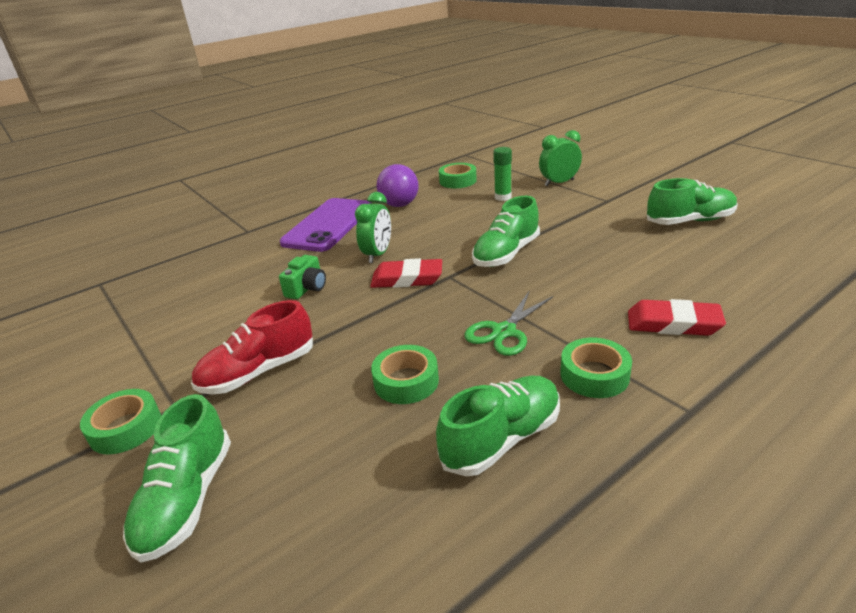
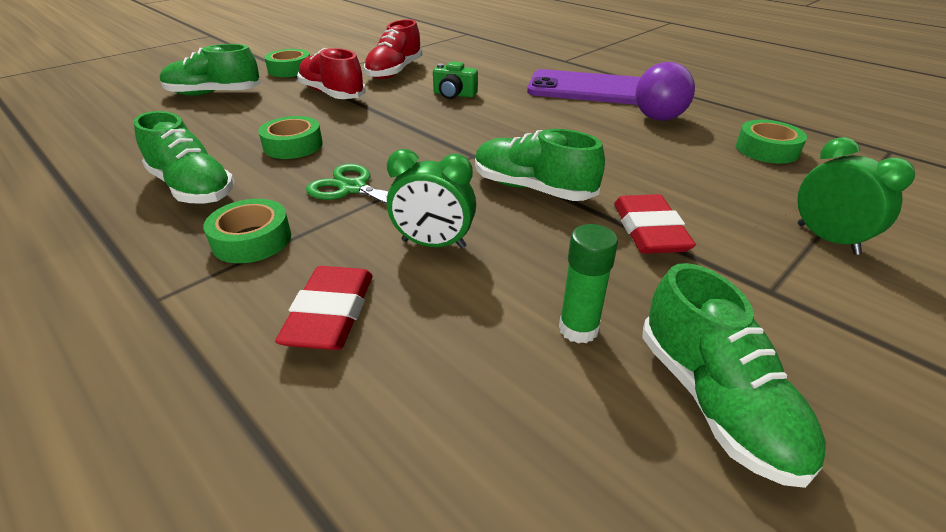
camera: 80 degrees right, 5 degrees up
(208, 330) = (394, 72): none -> red shoe
(378, 254) = (523, 117): green clock -> green clock (433, 244)
(407, 279) = (469, 134): red eraser -> red eraser (649, 231)
(503, 197) = (723, 185): green glue stick -> green glue stick (578, 329)

